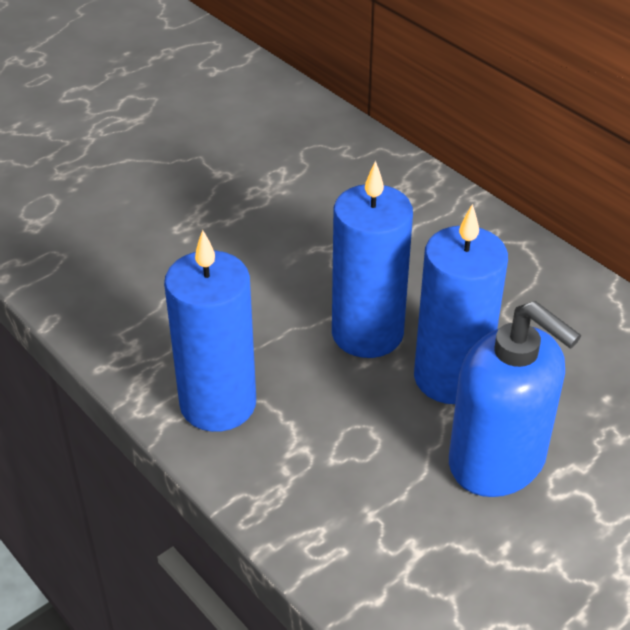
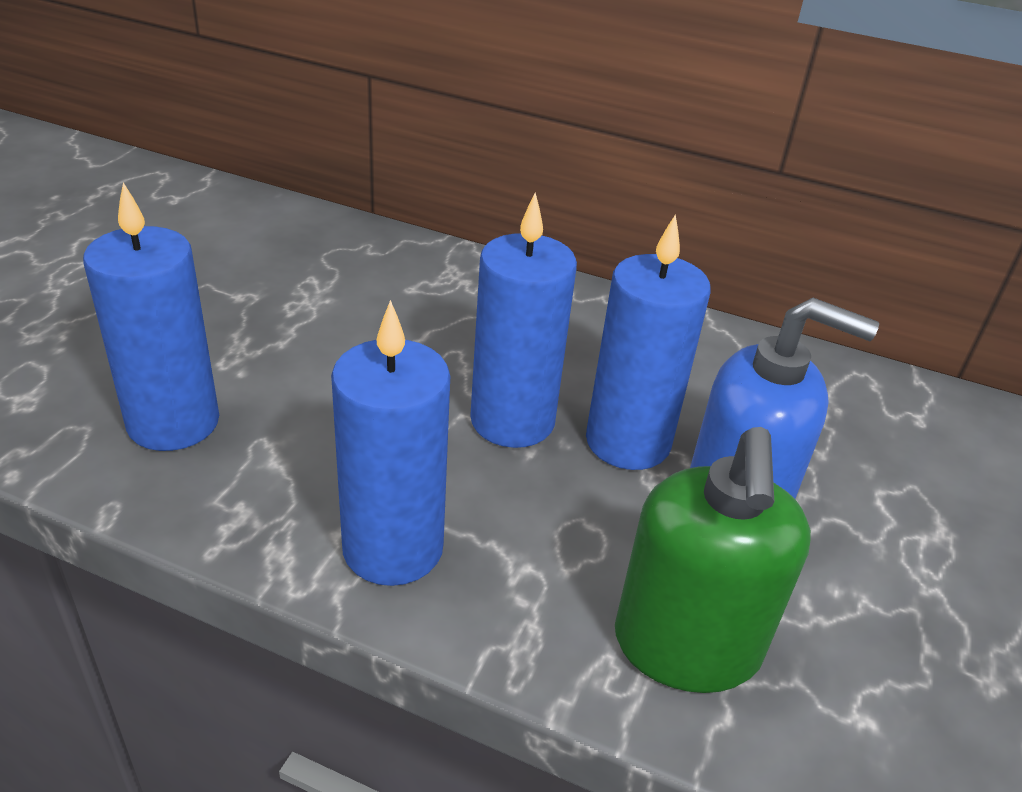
camera: 30 degrees left, 5 degrees down
(120, 267) = (173, 423): none -> blue candle
(383, 543) = (686, 646): none -> green soap dispenser

